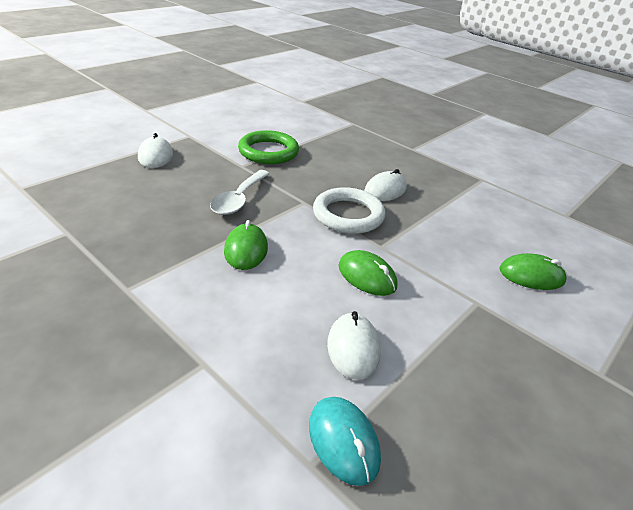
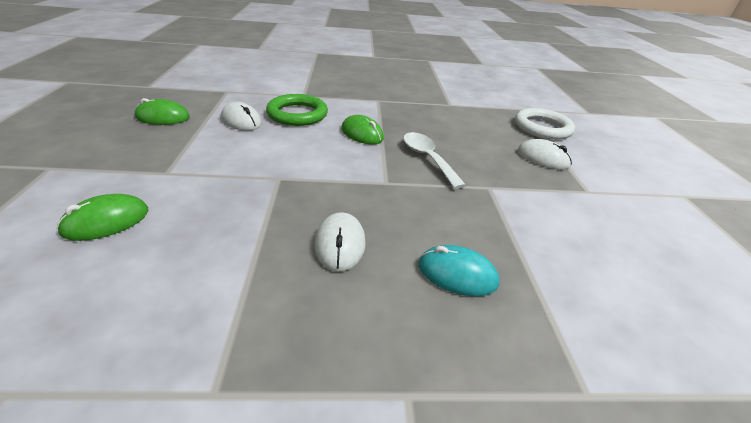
camera: 135 degrees right, 0 degrees up
(268, 152) = (512, 218): green ring -> green ring (297, 114)
(343, 441) = (218, 98): turquoise mouse -> turquoise mouse (457, 274)
(348, 215) = (337, 190): white ring -> white ring (542, 128)
(367, 276) = (268, 153): green mouse -> green mouse (163, 117)

